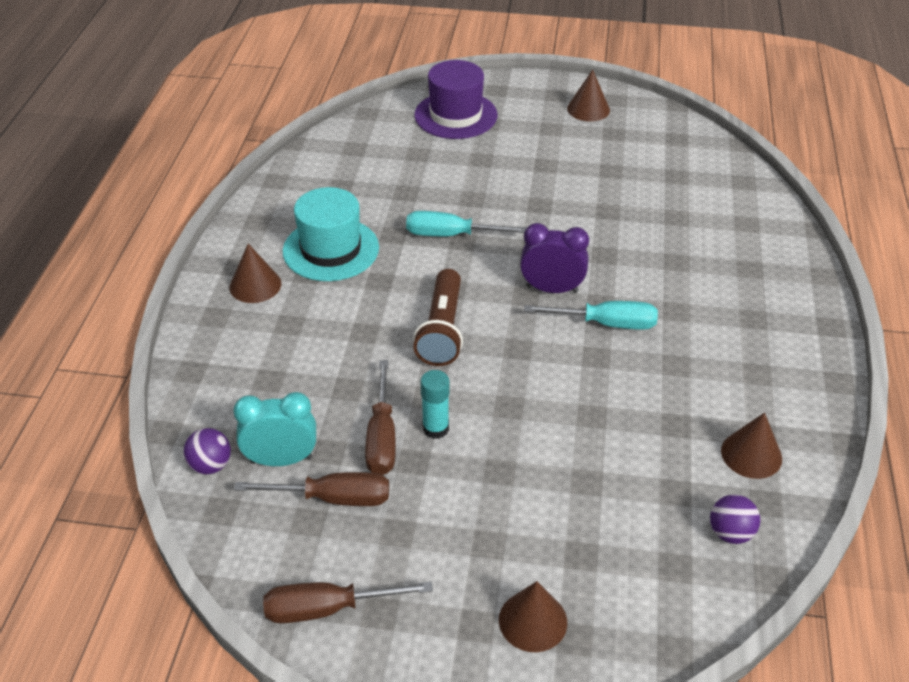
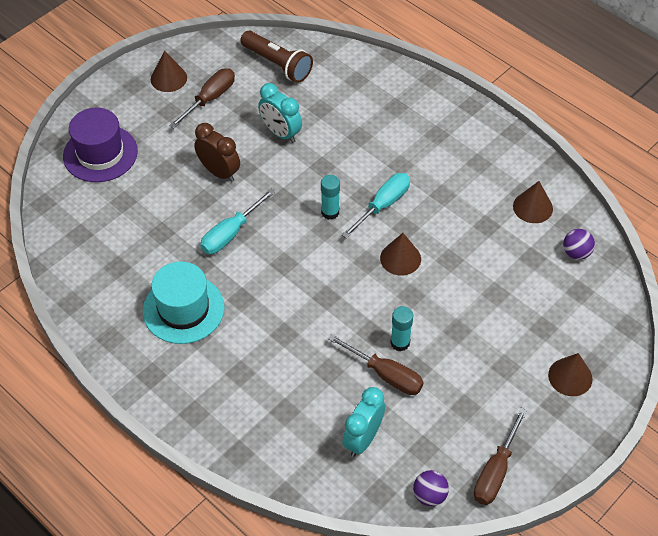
camera: 55 degrees left, 10 degrees up
(210, 465) = (337, 481): purple ball -> purple ball (429, 495)
(255, 285) = (182, 373): brown cone -> brown cone (400, 258)
(333, 498) = (415, 427): brown screwdriver -> brown screwdriver (210, 99)
(442, 330) = (318, 291): brown flashlight -> brown flashlight (277, 64)
(516, 192) = (219, 172): none -> brown clock
(551, 289) = (330, 212): purple clock -> turquoise glue stick
(611, 206) = (281, 133): none -> turquoise clock

